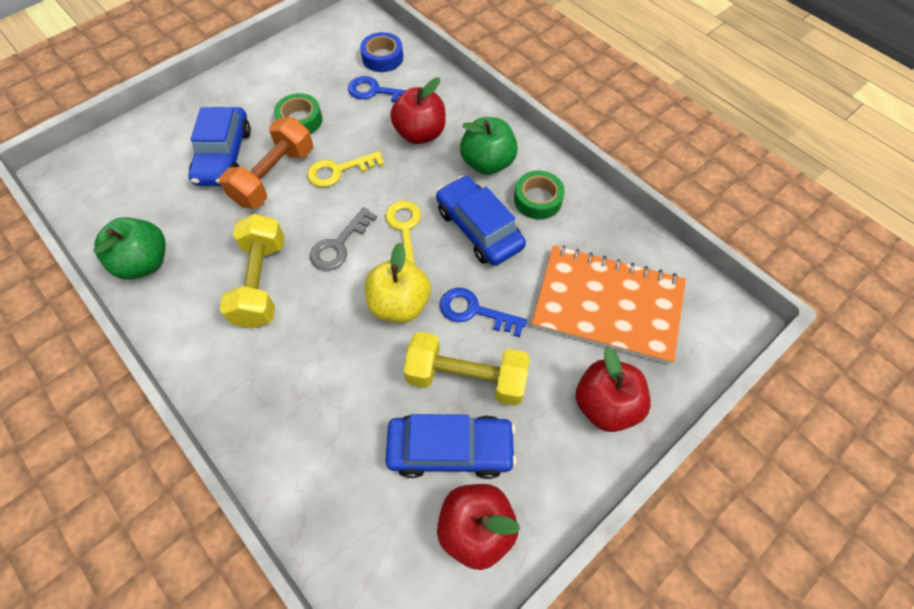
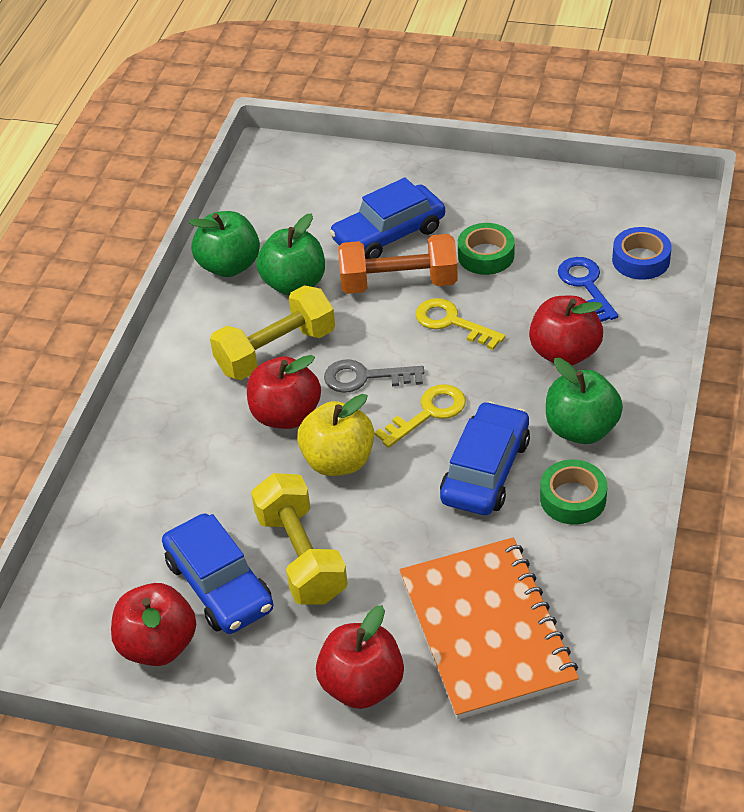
camera: 60 degrees right, 15 degrees down
(208, 234) = (294, 284): none -> green apple
(328, 311) = (286, 415): none -> red apple
(474, 311) = (380, 522): blue key -> none

